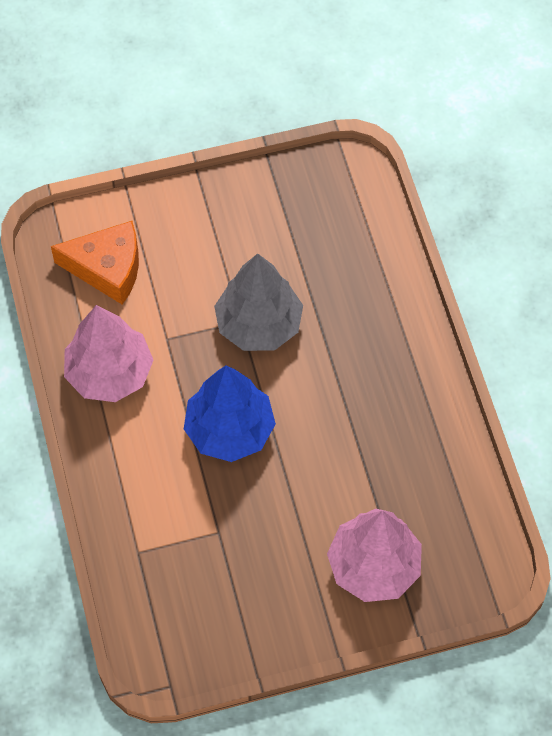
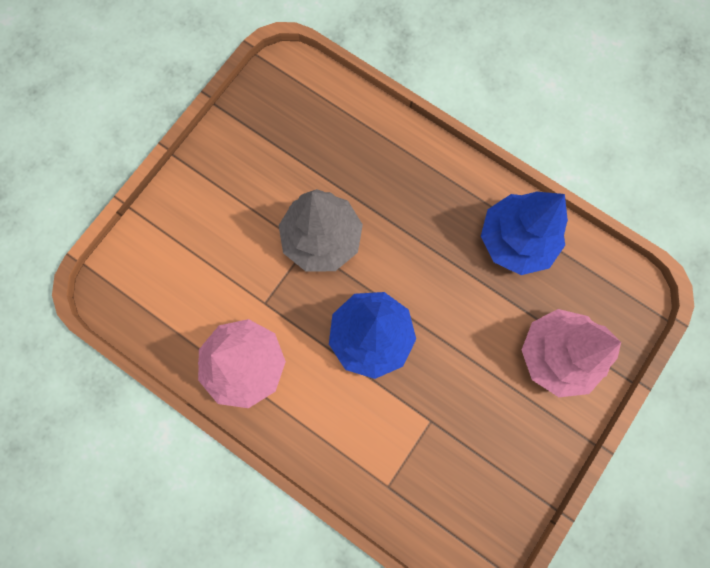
camera: 40 degrees left, 15 degrees up
(107, 268) = (172, 283): orange cheese -> none
(425, 450) = (516, 240): none -> blue tree

